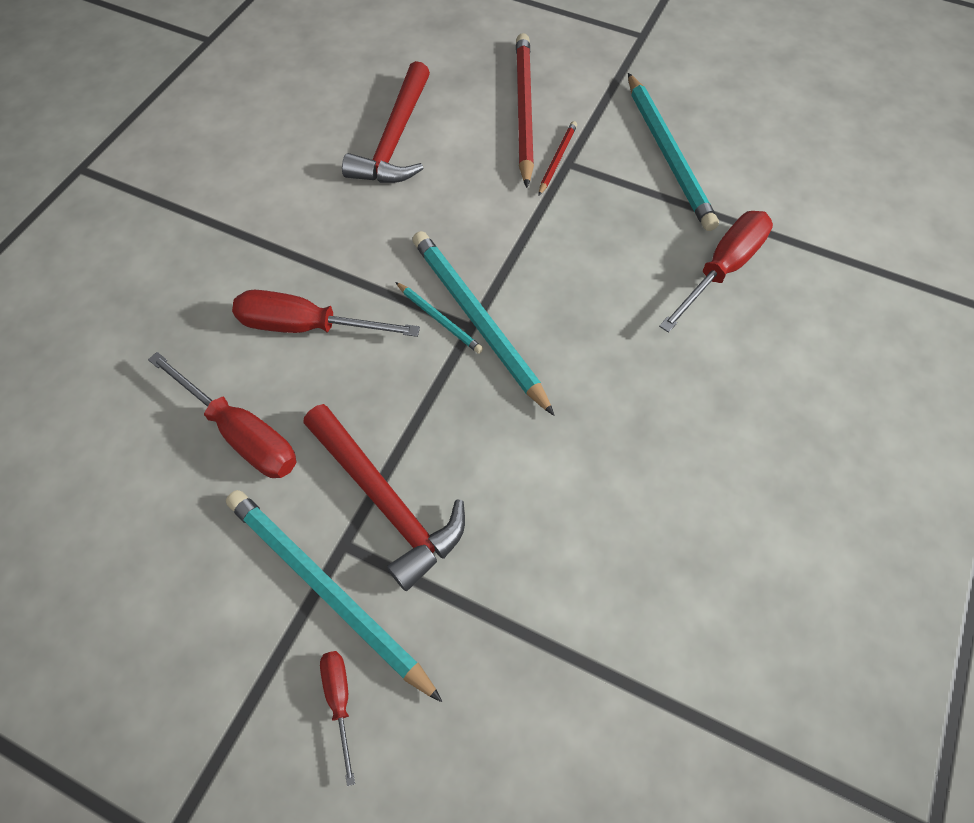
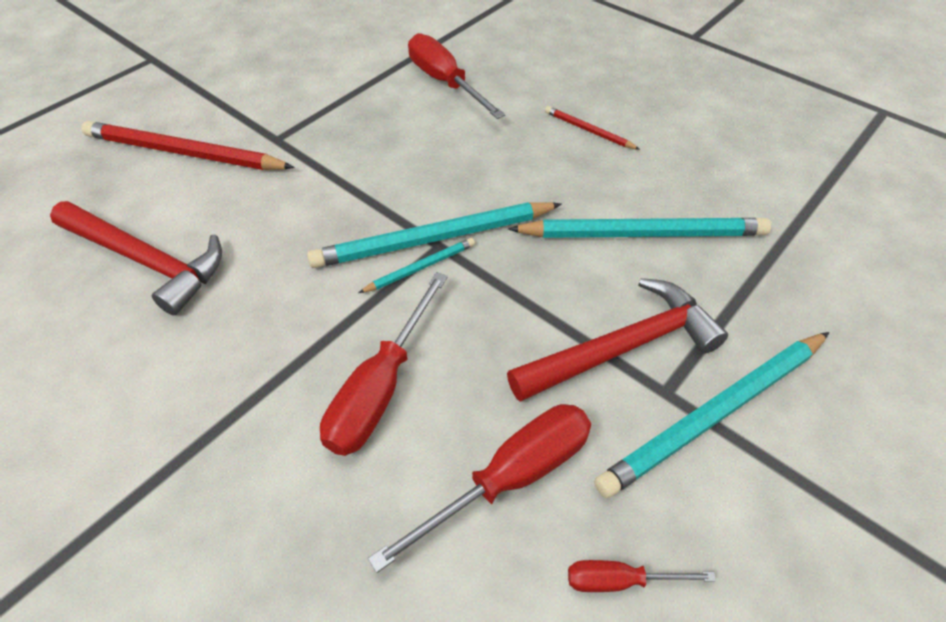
camera: 75 degrees left, 10 degrees down
(339, 700) = (828, 419): red screwdriver -> red screwdriver (620, 580)
(557, 159) = (266, 144): red pencil -> red pencil (588, 130)
(668, 154) = (307, 79): turquoise pencil -> turquoise pencil (642, 233)

